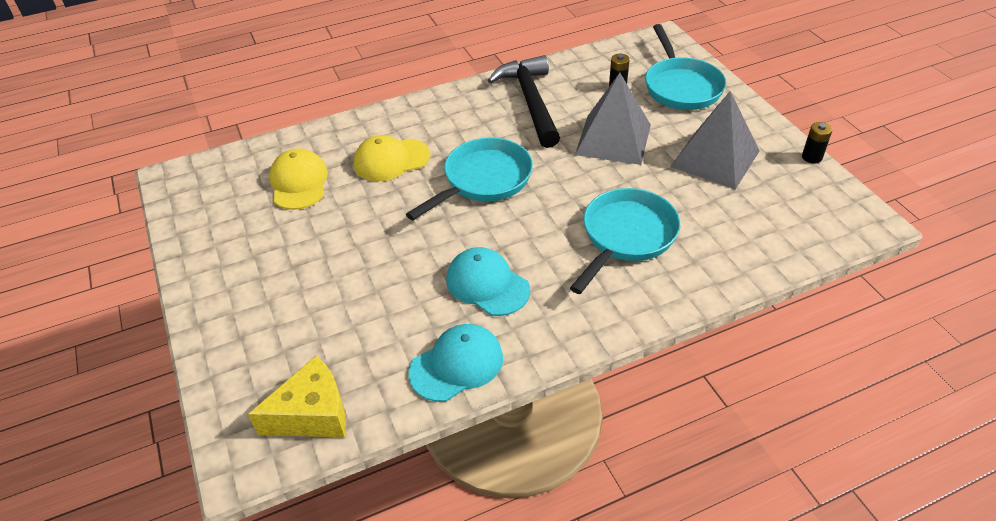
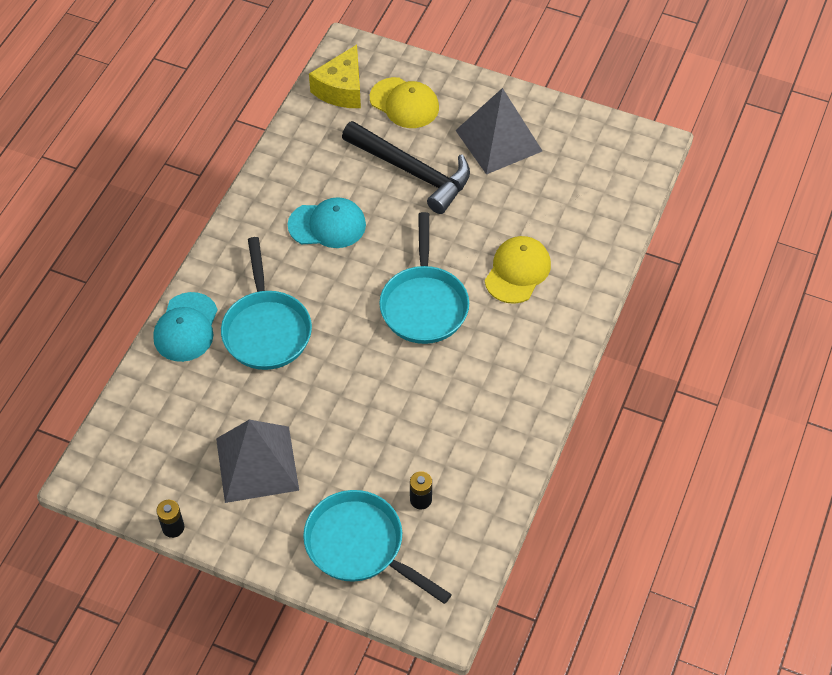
camera: 135 degrees right, 10 degrees up
(299, 182) = (557, 204): yellow cap -> yellow cap (404, 103)
(457, 365) = (291, 165): turquoise cap -> turquoise cap (186, 327)
(530, 101) = (480, 418): black hammer -> black hammer (413, 172)
(613, 139) = (363, 424): grey pyramid -> grey pyramid (498, 140)

